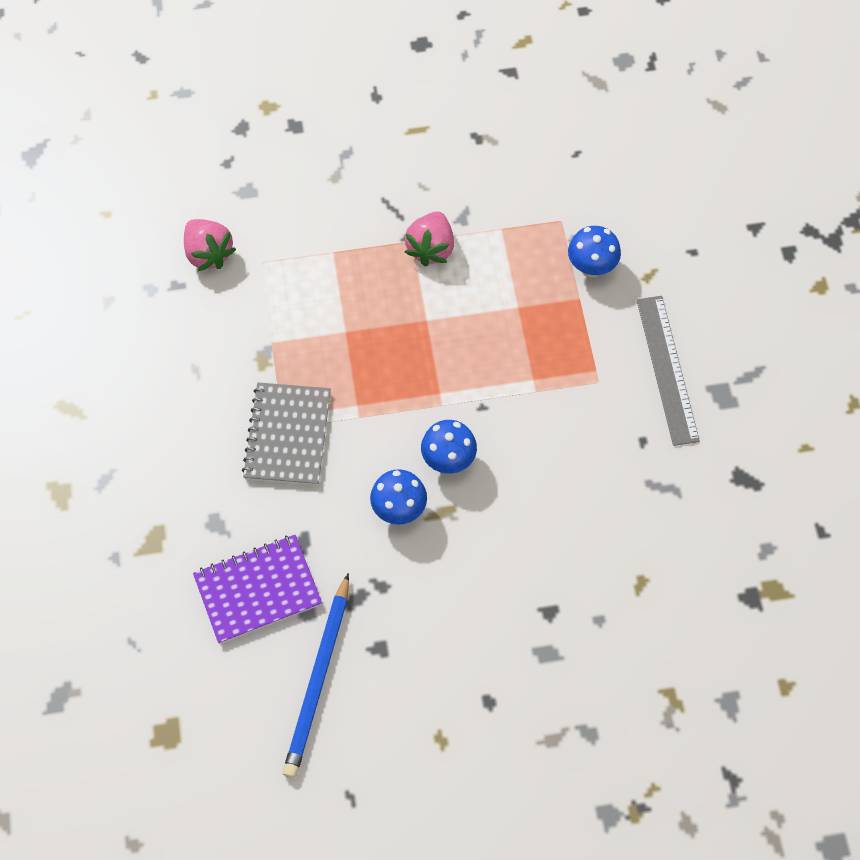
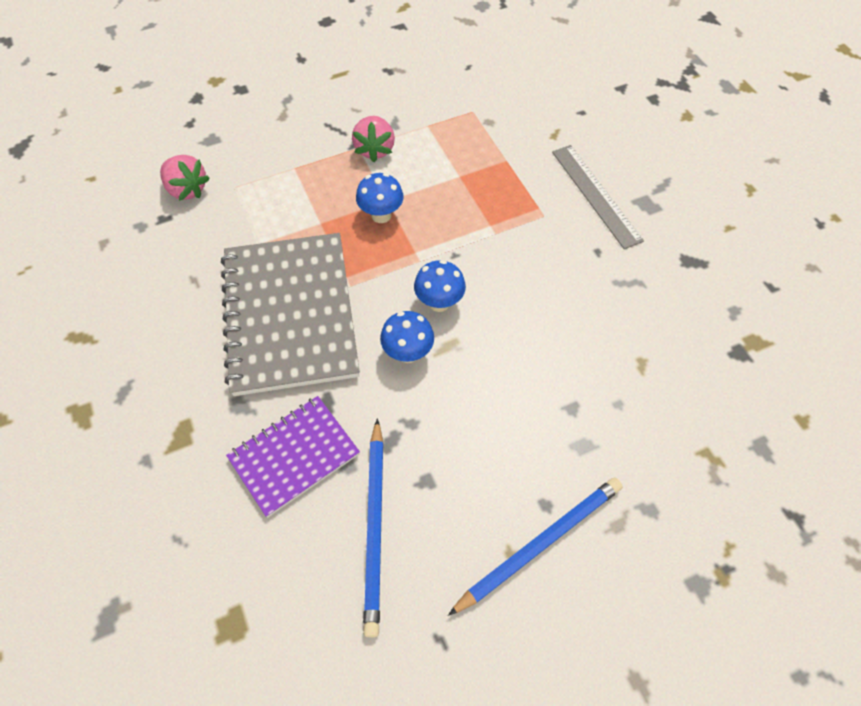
camera: 15 degrees left, 5 degrees down
(288, 435) = (290, 314): grey notebook -> grey notebook, size x1.75
(470, 736) = (540, 543): none -> blue pencil
(591, 267) = (508, 137): blue mushroom -> blue mushroom (381, 215)

